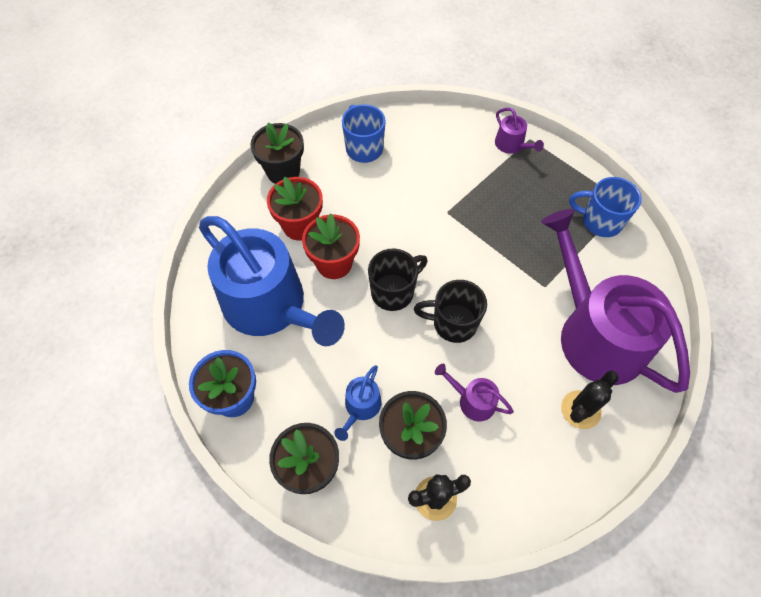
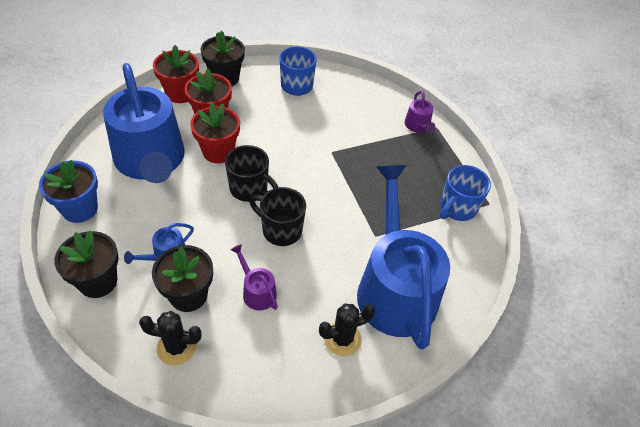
camera: 20 degrees right, 10 degrees down
(248, 211) = (180, 93): none -> red flower pot
(393, 292) = (249, 189): black mug -> black mug turned 45 degrees clockwise
(595, 333) = (395, 288): purple watering can -> blue watering can
(600, 221) = (457, 208): blue mug -> blue mug turned 90 degrees counterclockwise

